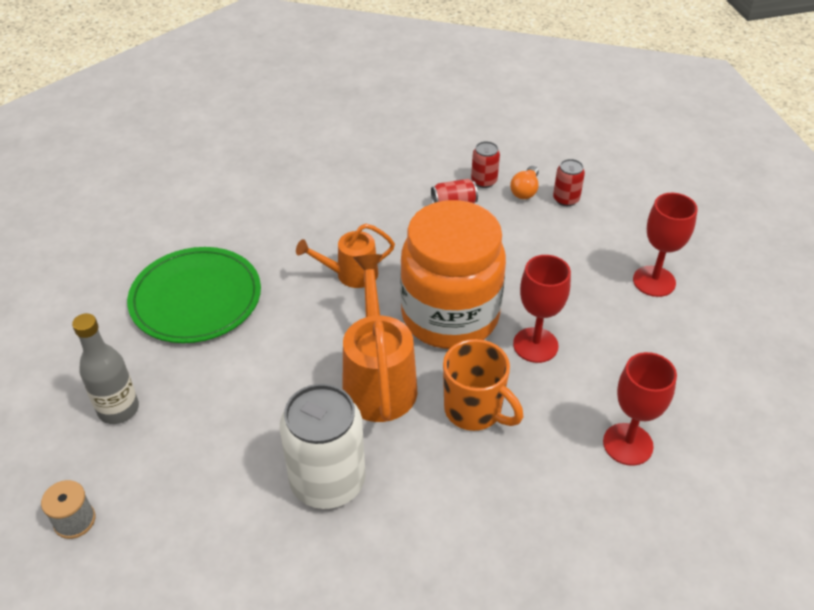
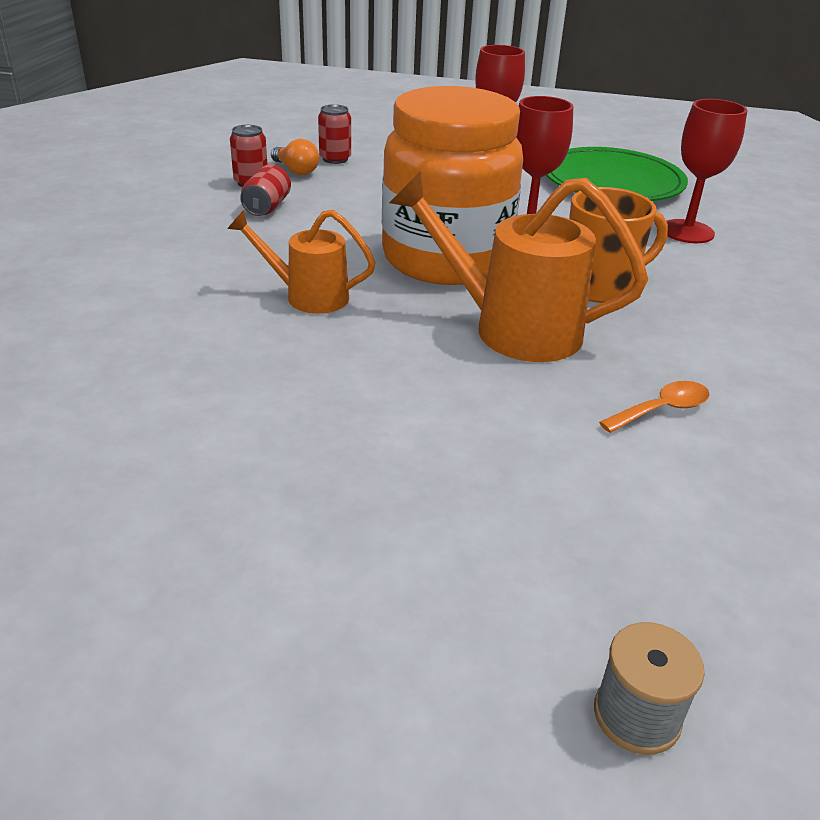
camera: 65 degrees left, 10 degrees down
(118, 409) = (392, 588): grey bottle -> none
(196, 298) = (207, 433): green plate -> green plate (612, 181)
(328, 482) = (662, 409): white can -> orange spoon
(350, 274) = (308, 296): orange watering can -> orange watering can turned 90 degrees clockwise

